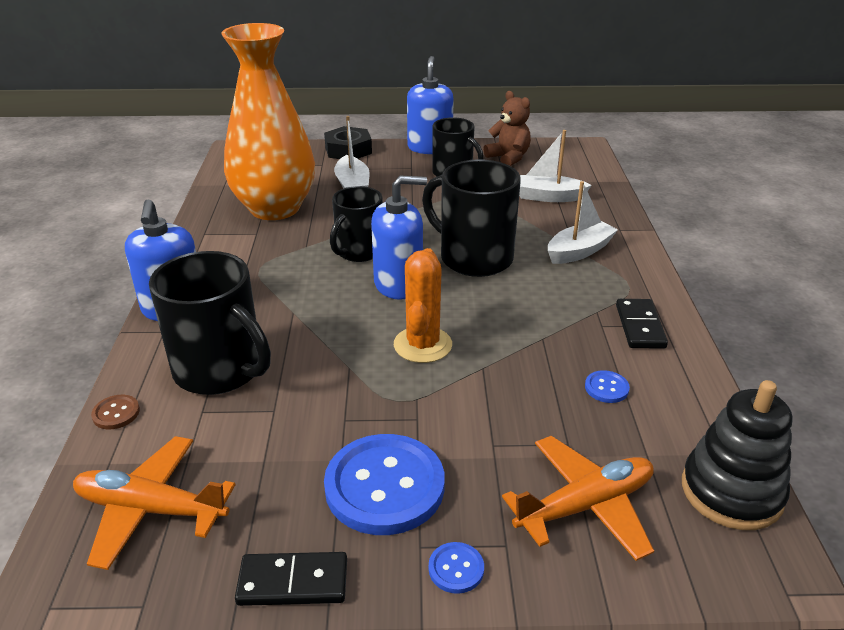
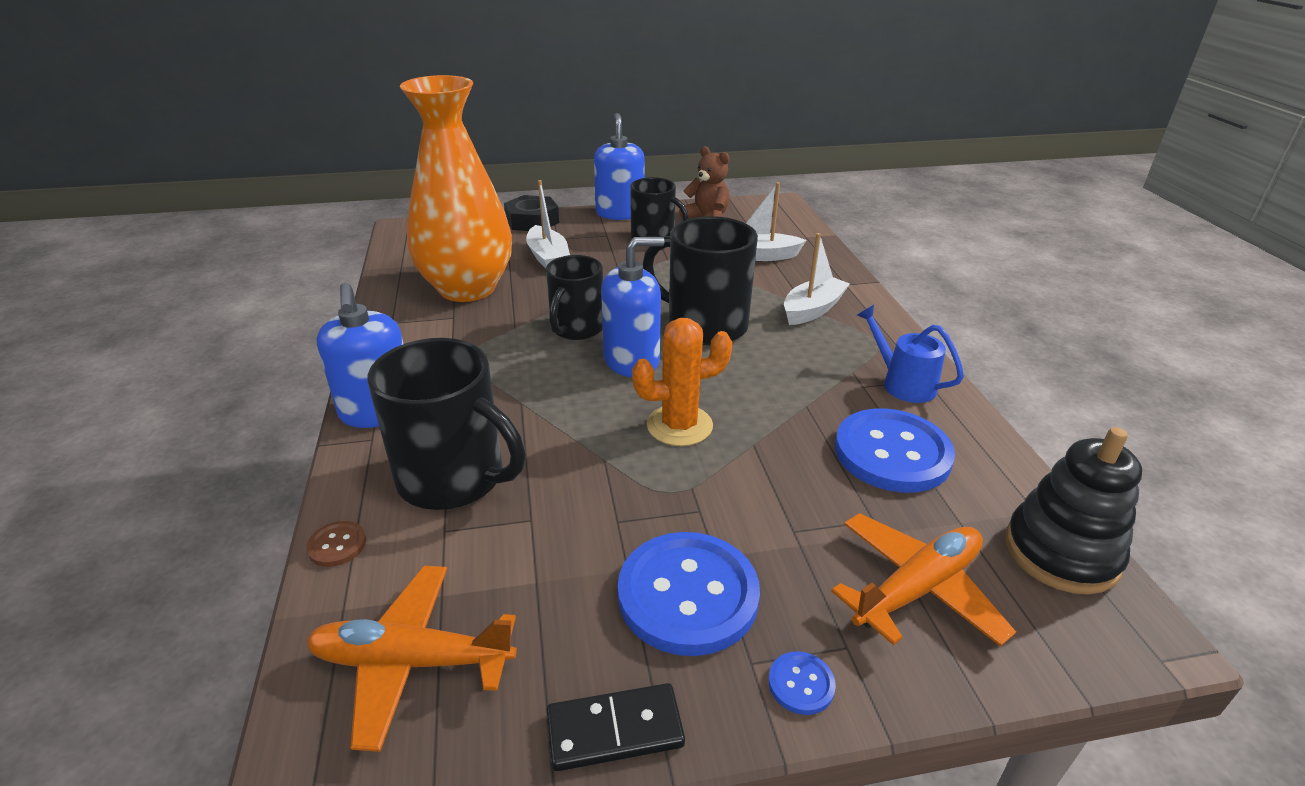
camera: 10 degrees left, 0 degrees up
(422, 345) = (679, 425): orange cactus -> orange cactus turned 75 degrees clockwise
(606, 388) = (892, 453): blue button -> blue button, size x2.39
(639, 326) = (902, 383): black domino -> blue watering can

